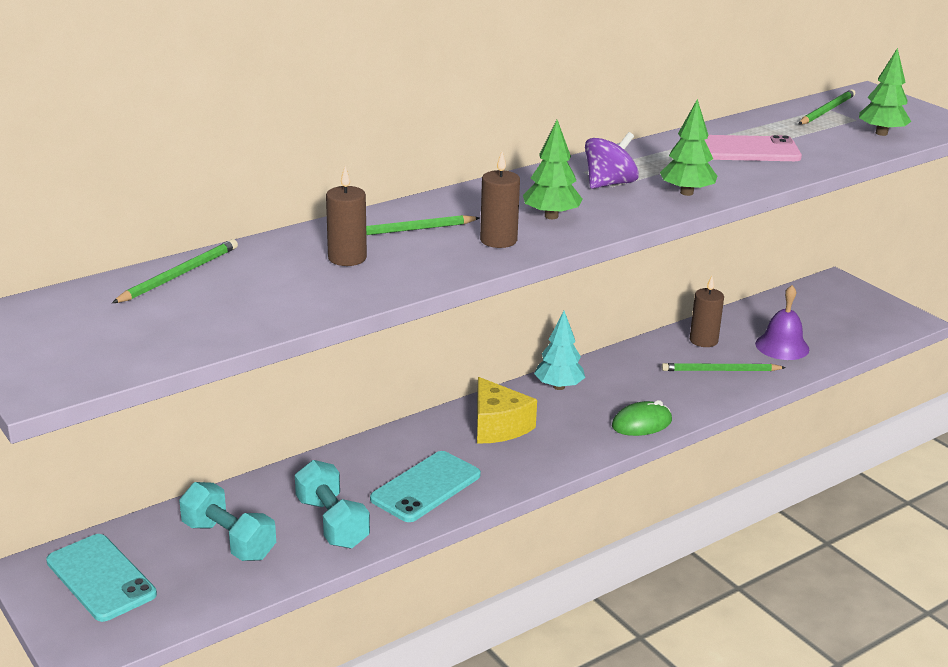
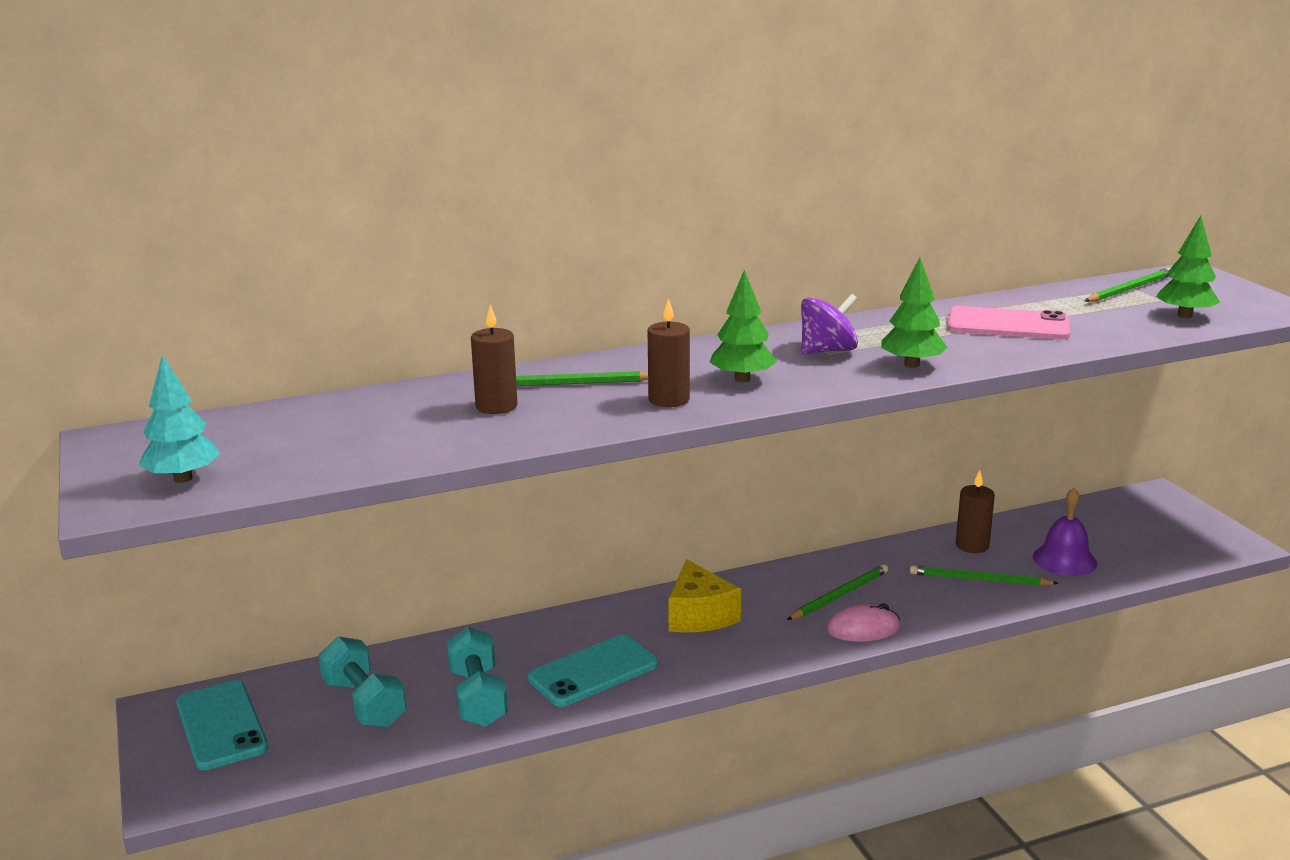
camera: 15 degrees right, 5 degrees down
(179, 275) = (317, 411): green pencil -> green pencil (840, 595)
(558, 387) = (784, 580): turquoise tree -> turquoise tree (183, 478)
(641, 423) = (863, 629): green mouse -> pink mouse

